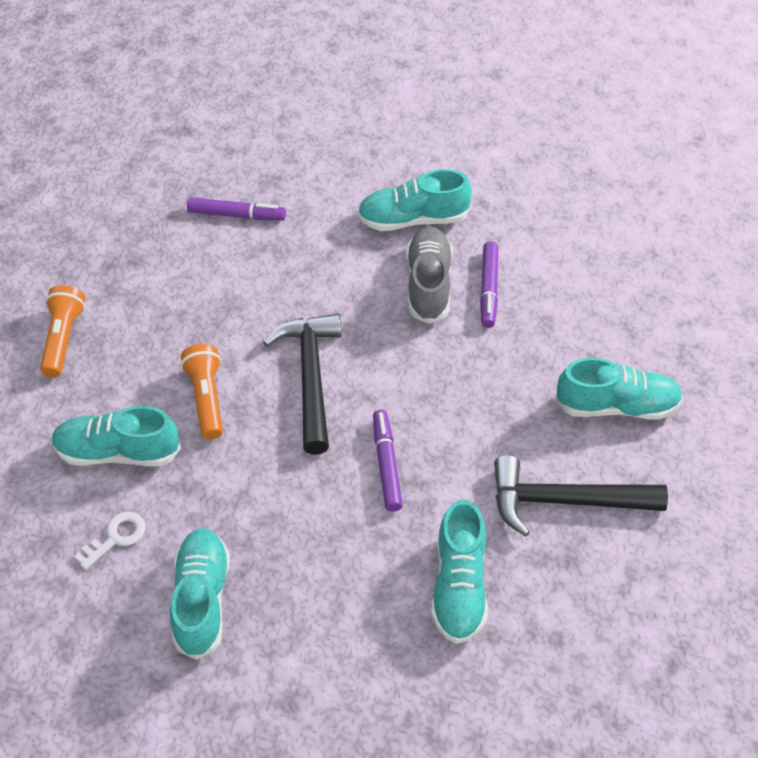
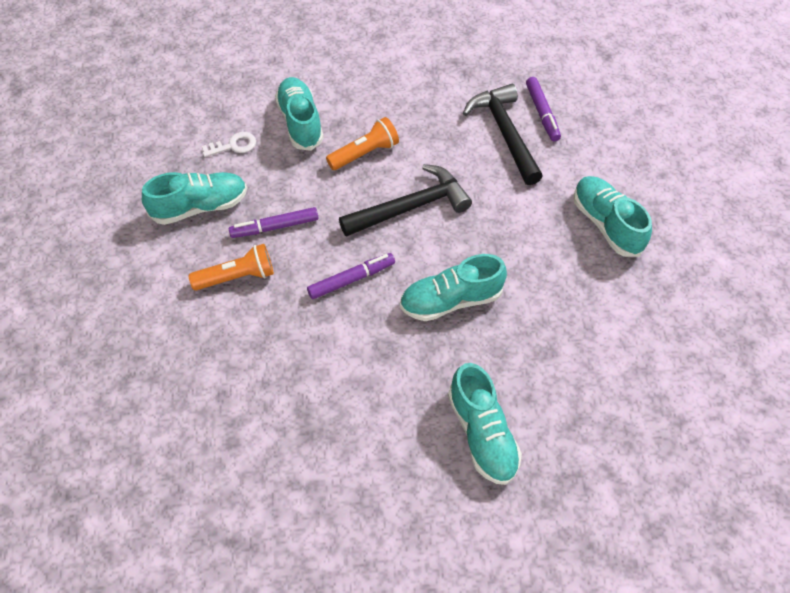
camera: 70 degrees right, 5 degrees up
(63, 338) = (380, 62): orange flashlight -> orange flashlight (237, 277)
(116, 537) = (233, 145): white key -> white key turned 45 degrees counterclockwise
(428, 284) = (542, 255): grey shoe -> none
(459, 586) = (258, 360): turquoise shoe -> turquoise shoe (451, 300)
(488, 289) = (561, 299): purple marker -> purple marker (275, 227)
(564, 501) = (364, 416): black hammer -> black hammer (504, 133)

